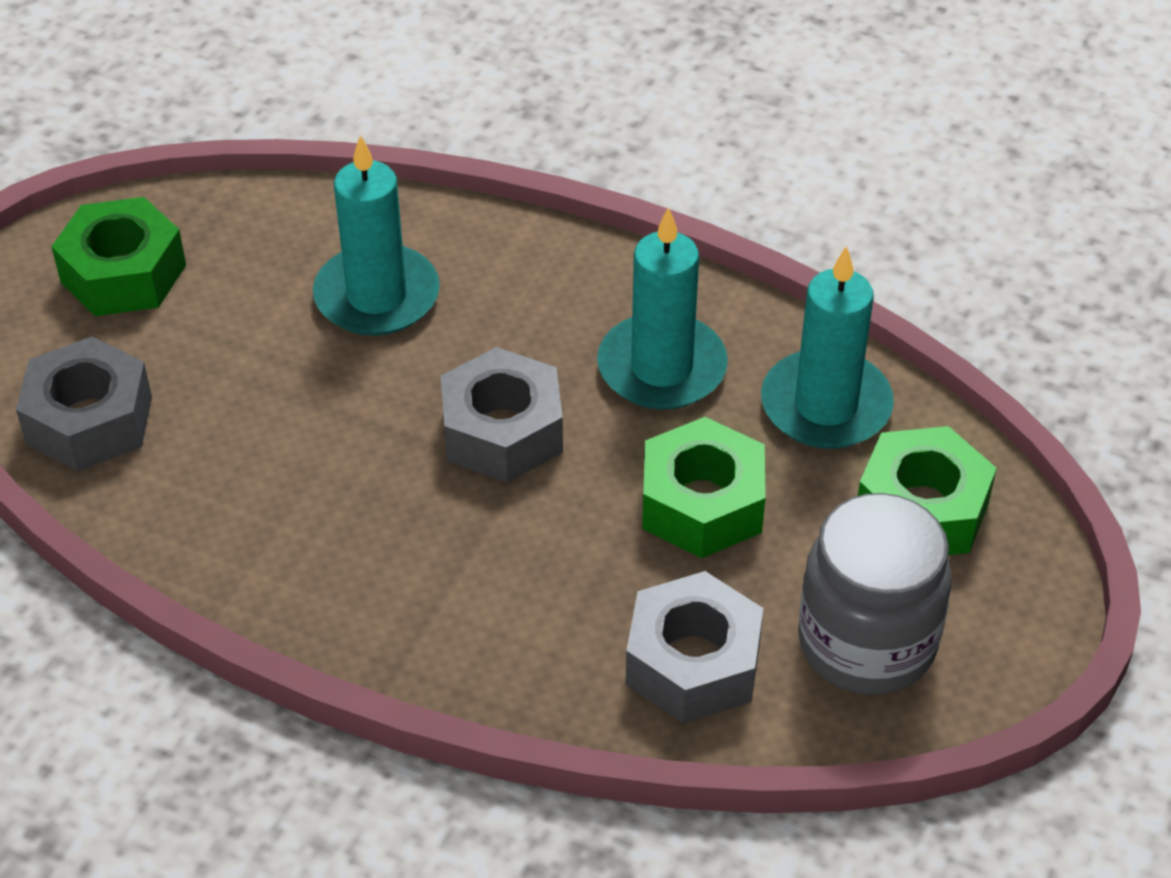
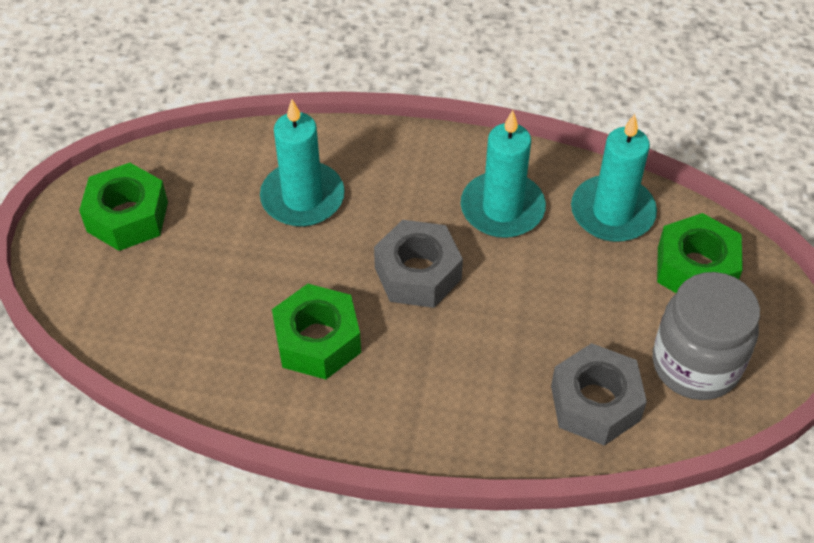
camera: 15 degrees left, 5 degrees up
(90, 420) = (142, 325): grey nut -> none
(702, 504) = (561, 294): green nut -> green nut (317, 341)

